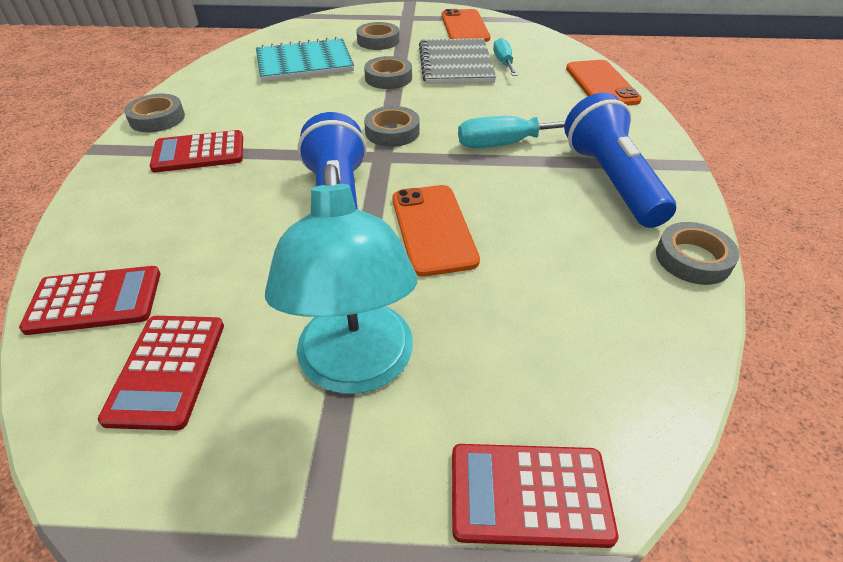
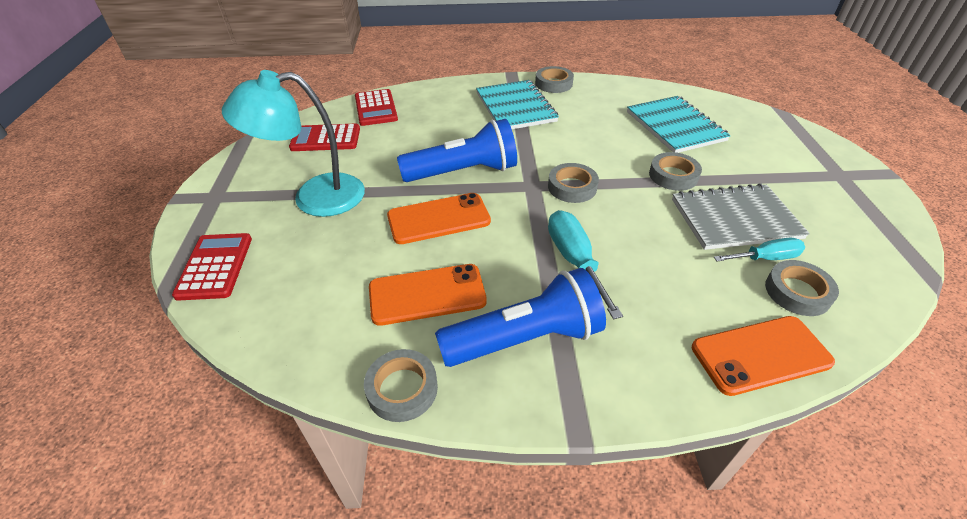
camera: 85 degrees right, 0 degrees up
(199, 153) = (515, 107): red calculator -> turquoise notebook
(378, 41) = (755, 161): grey tape -> grey tape (797, 292)
(465, 27) = (850, 222): orange phone -> orange phone (427, 295)

